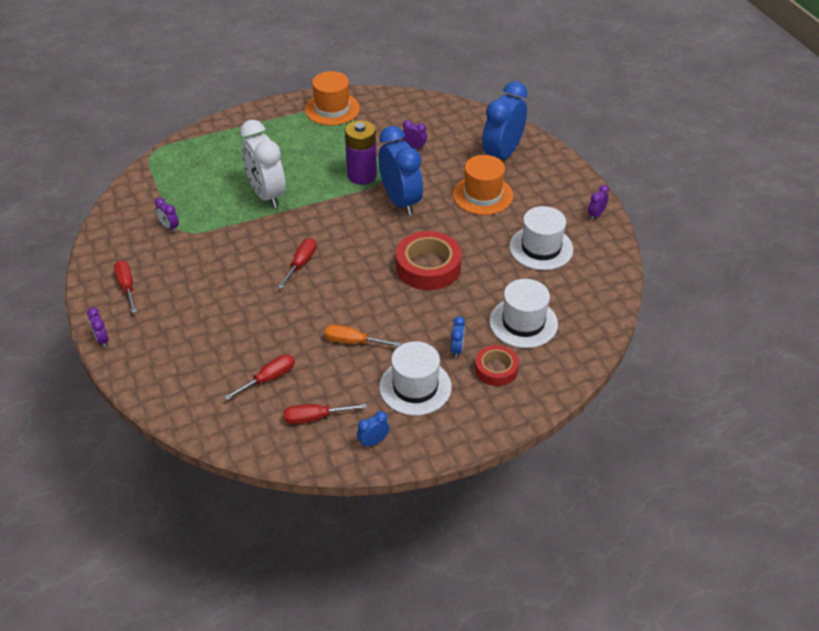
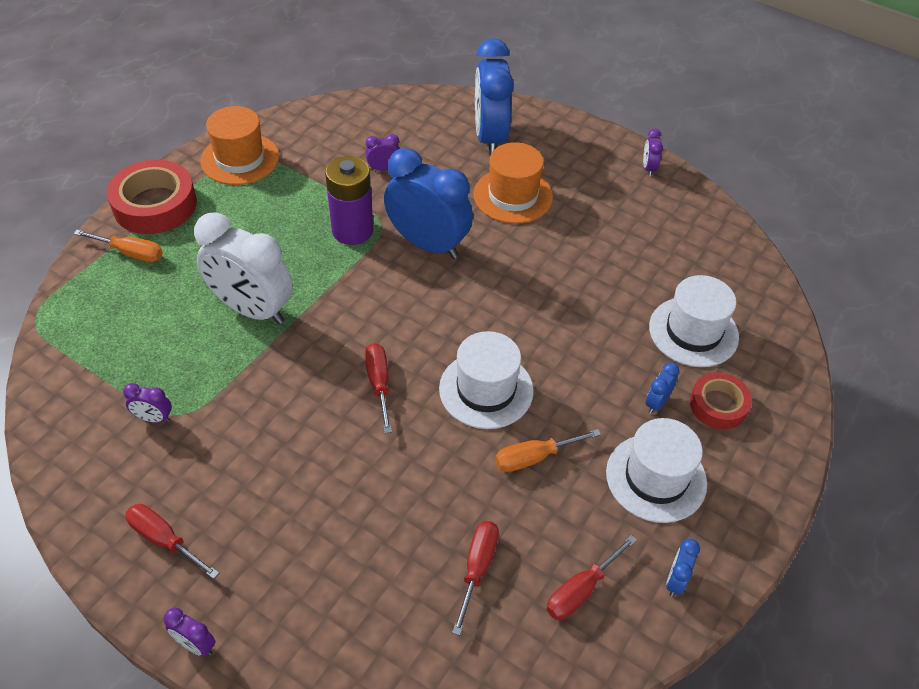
camera: 35 degrees left, 5 degrees up
(227, 138) = (130, 253): none -> orange screwdriver
(428, 267) = (533, 313): red tape -> red tape (155, 205)
(457, 349) = (656, 403): blue clock -> blue clock turned 120 degrees counterclockwise
(541, 248) = (630, 232): white hat -> white hat (486, 390)

